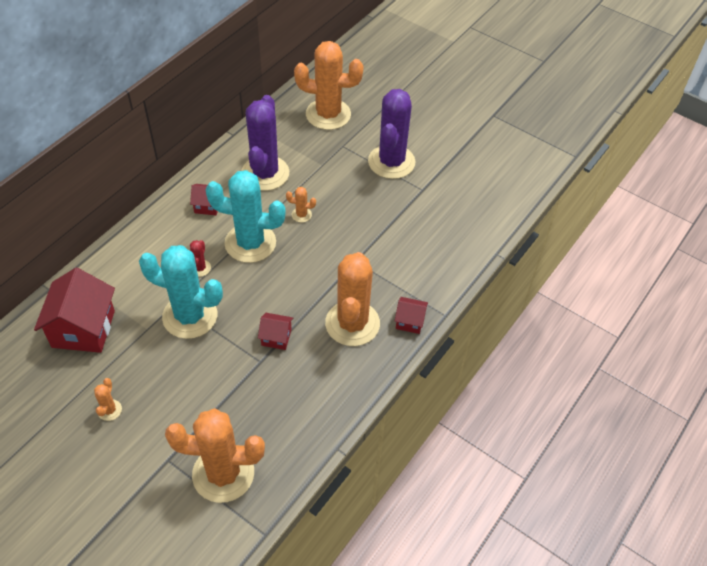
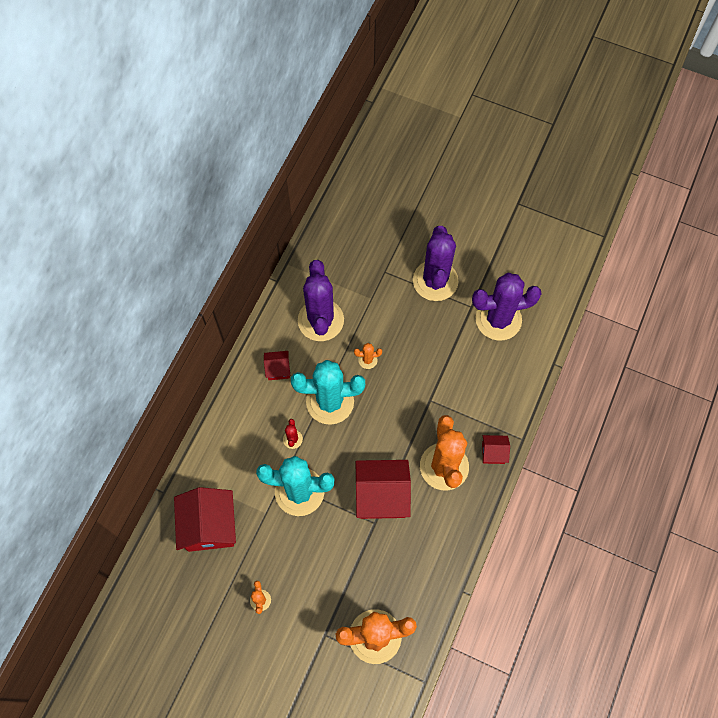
camera: 10 degrees left, 15 degrees up
(276, 337) = (381, 496): red house -> red house, size x2.03
(328, 114) = (361, 236): orange cactus -> none
(447, 205) = (498, 319): none -> purple cactus

